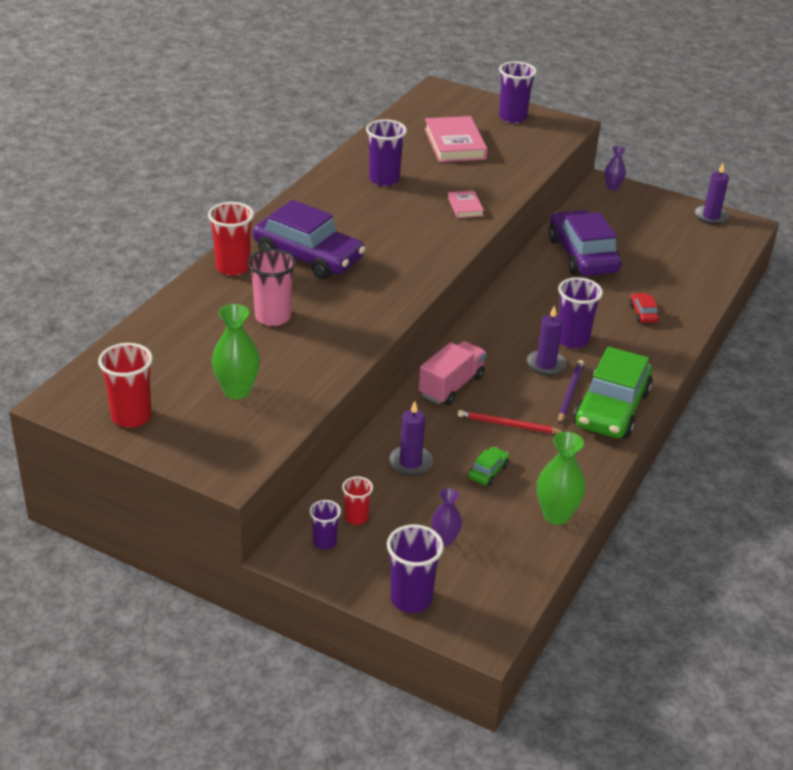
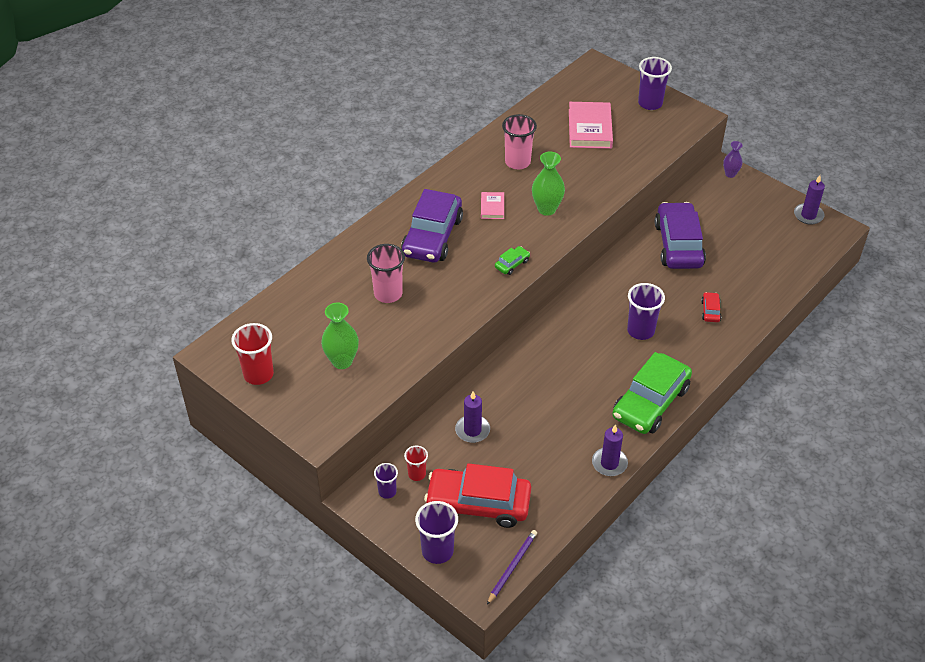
camera: 15 degrees right, 10 degrees up
(233, 267) = (370, 241): red cup -> none
(308, 256) = (432, 236): purple car -> purple car turned 60 degrees clockwise
(384, 179) = (517, 162): purple cup -> pink cup
(445, 540) = (478, 504): purple vase -> red car
(451, 386) = (526, 363): pink truck -> none
(465, 207) = (577, 198): pink book -> pink book (492, 207)
(488, 471) = (531, 447): green car -> green car (512, 264)
(508, 425) = (560, 406): red pencil -> none
(545, 364) = (610, 352): purple candle -> purple candle (609, 463)
(556, 515) = (572, 495): green vase -> green vase (546, 209)
(570, 393) = (621, 383): purple pencil -> purple pencil (512, 567)

